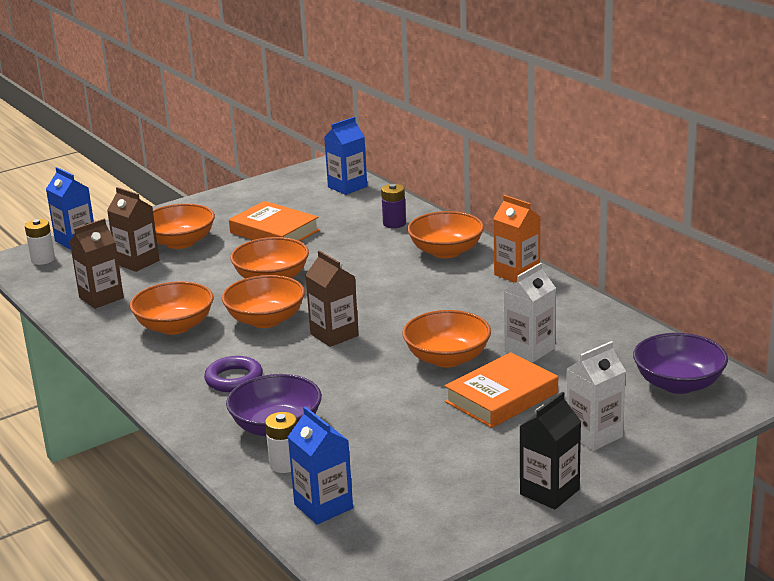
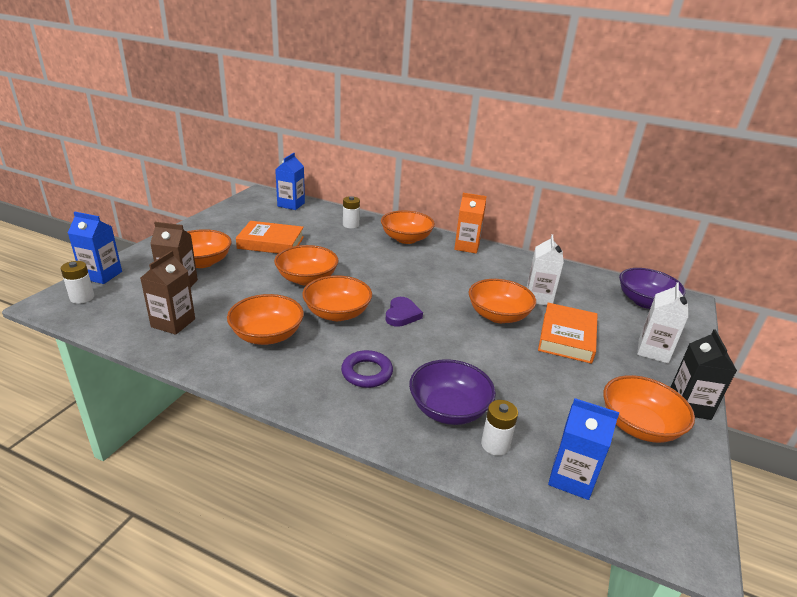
camera: 35 degrees left, 5 degrees up
(334, 335) = (402, 314): brown carton -> purple heart
(394, 223) = (351, 225): purple battery -> white battery
(458, 491) = (639, 426): none -> orange bowl

